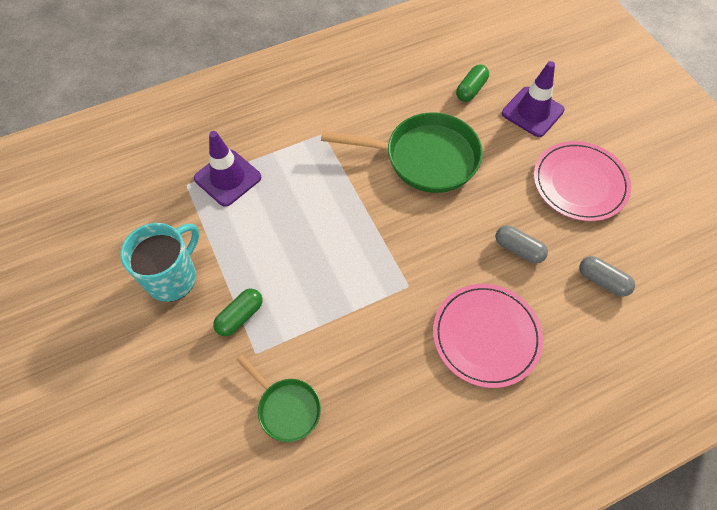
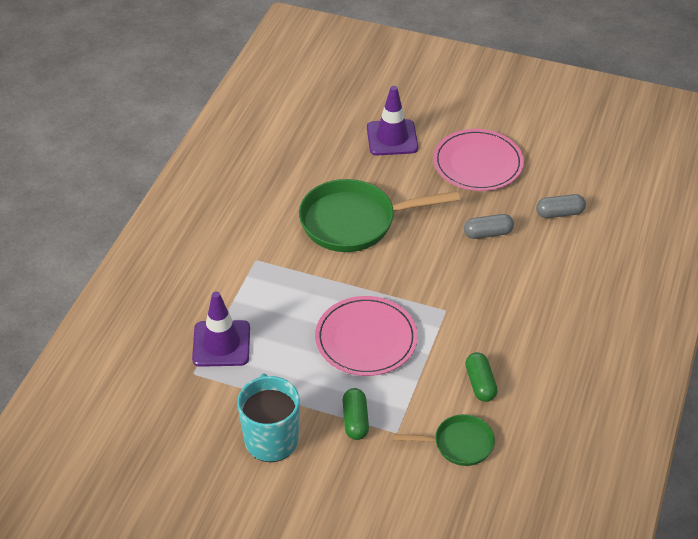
camera: 45 degrees left, 15 degrees down
(425, 158) = (354, 222): green pan -> green pan turned 150 degrees counterclockwise
(471, 90) = (329, 152): green capsule -> green capsule (480, 383)
(486, 336) = (529, 300): pink plate -> pink plate (366, 339)

